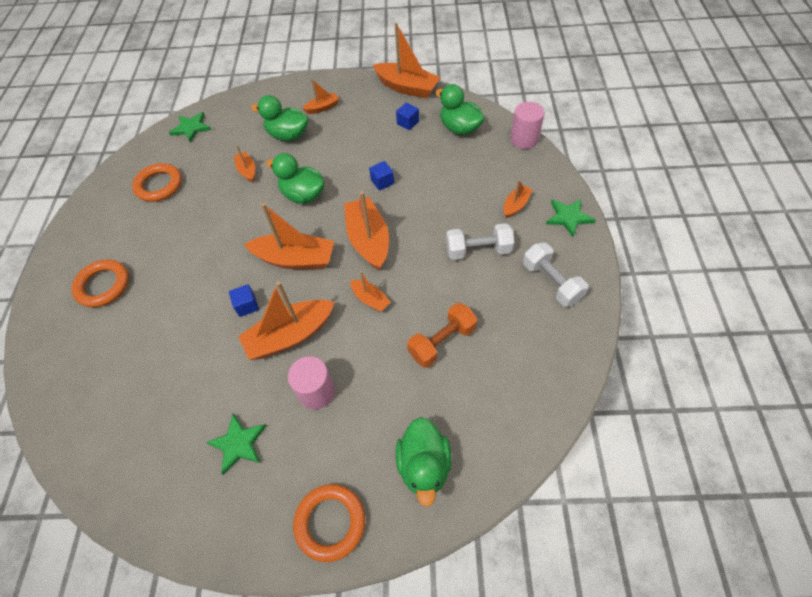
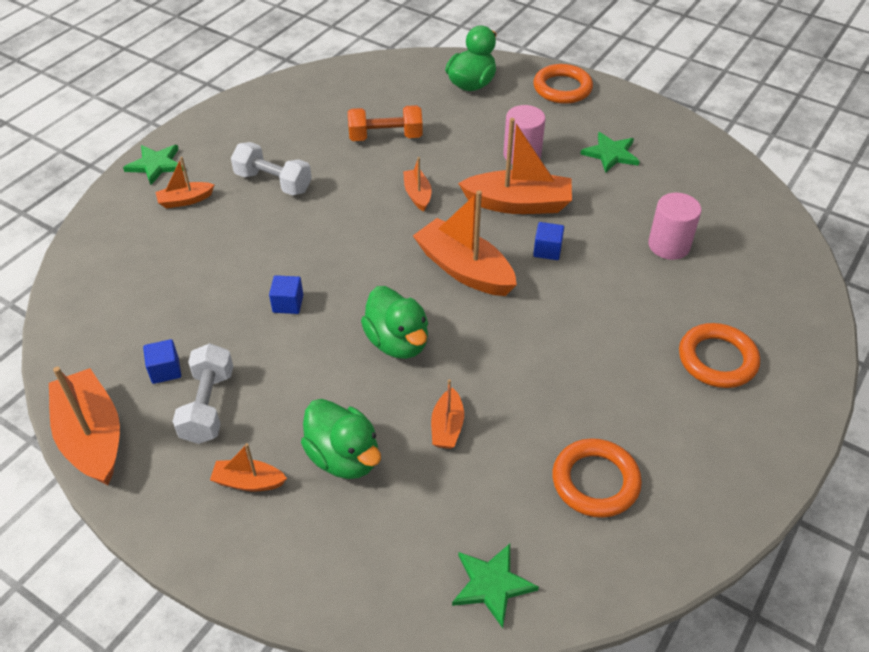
camera: 150 degrees left, 10 degrees down
(368, 240) = (368, 247): orange boat -> none
(459, 128) = (117, 320): green duck -> none
(524, 139) = (72, 261): pink cylinder -> pink cylinder (669, 245)
(551, 282) = (246, 129): white dumbbell -> white dumbbell (208, 406)

